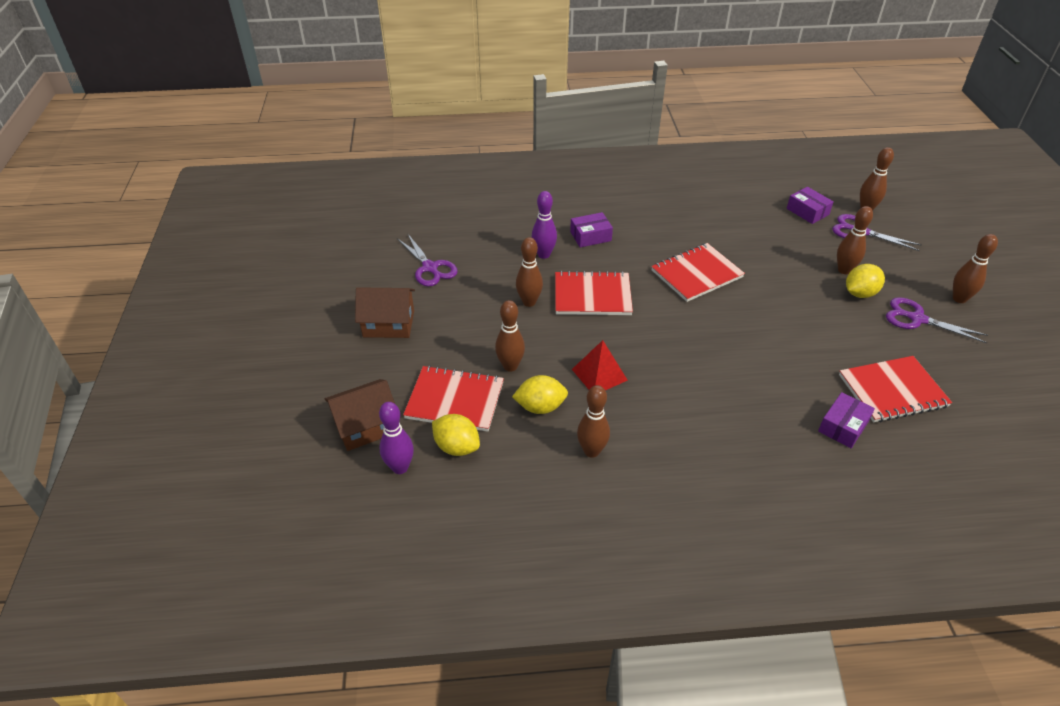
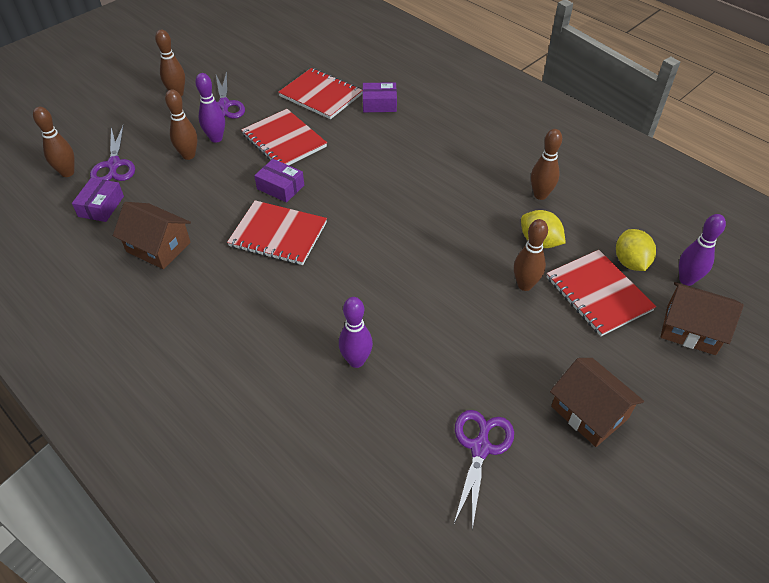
camera: 130 degrees left, 5 degrees up
(529, 302) = (438, 324): brown bowling pin -> none
(590, 236) = (287, 342): purple box -> purple box (280, 187)
(592, 295) = (381, 286): red notebook -> red notebook (284, 140)
(599, 374) = (469, 229): red pyramid -> none
(736, 220) = (158, 247): none -> brown house
(860, 293) = (216, 138): yellow lemon -> purple bowling pin

